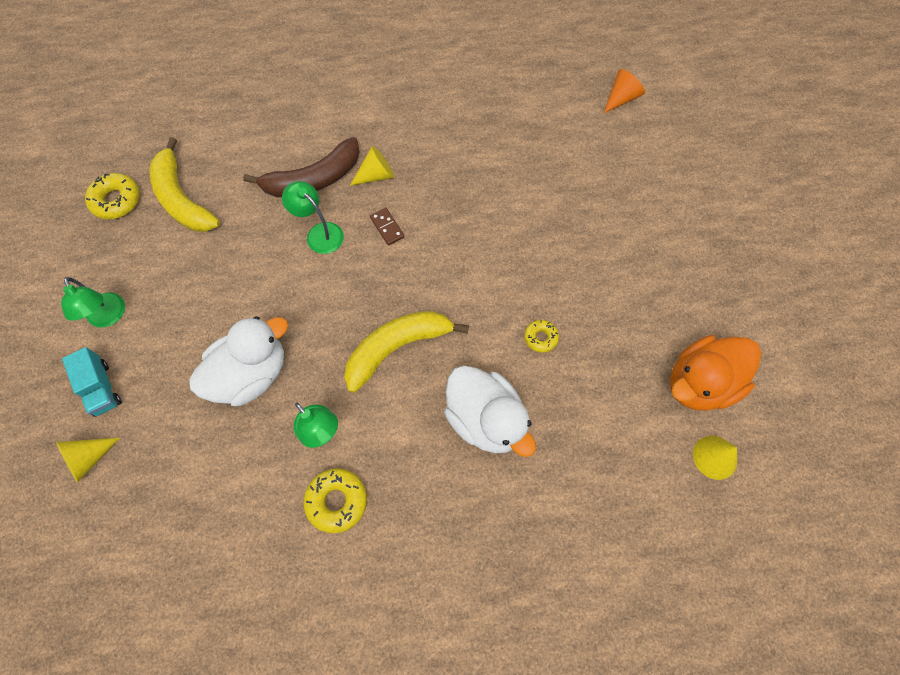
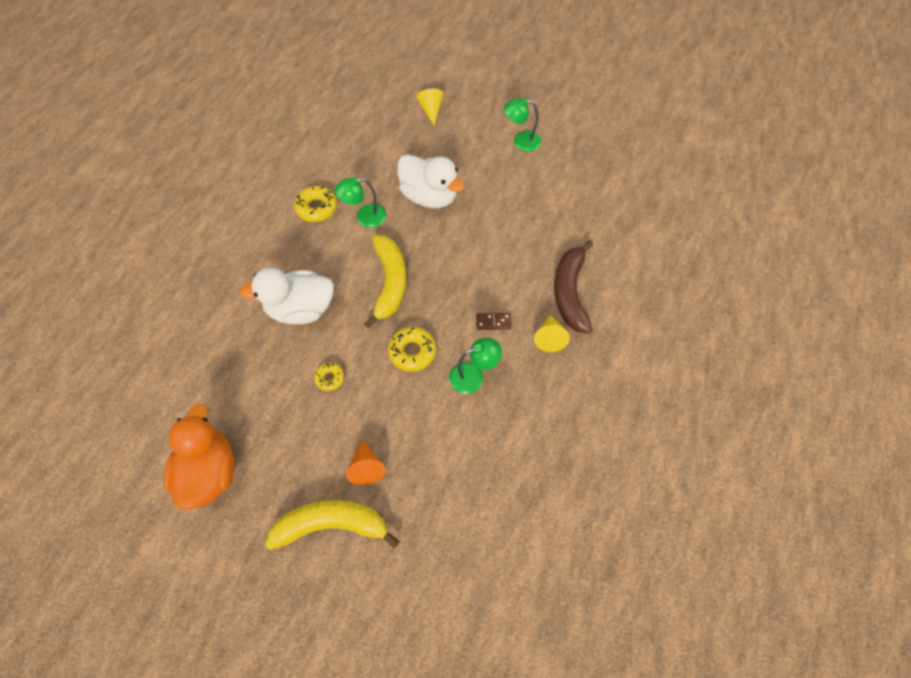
camera: 120 degrees right, 5 degrees down
(101, 388) = (472, 126): turquoise truck -> none
(116, 200) = (617, 169): yellow donut -> yellow donut (412, 352)
(182, 199) = (597, 205): yellow banana -> yellow banana (332, 525)
(251, 374) = (429, 196): white duck -> white duck turned 45 degrees counterclockwise
(319, 233) = (516, 276): green lamp -> green lamp (473, 376)
(621, 98) = (522, 619): orange cone -> orange cone (366, 467)
(715, 457) = (158, 441): yellow cone -> none

